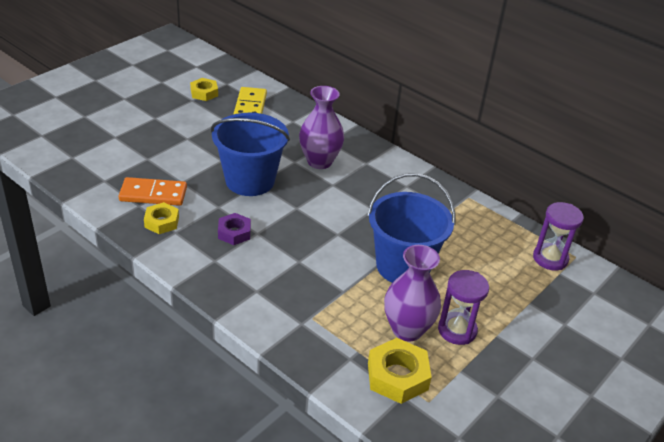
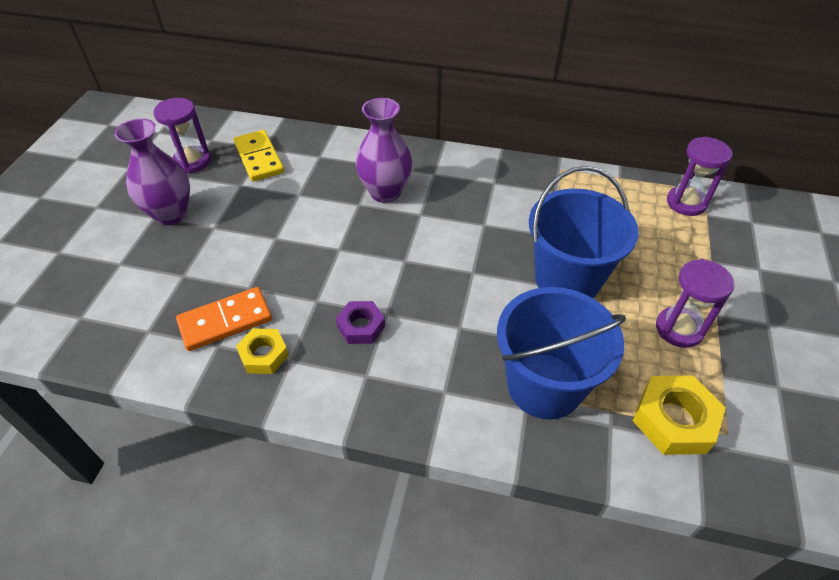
camera: 25 degrees left, 10 degrees up
(204, 93) = (192, 161): yellow nut -> purple hourglass
(250, 180) = (328, 250): blue bucket -> blue bucket (544, 385)
(407, 329) = (634, 355): purple vase -> purple vase (171, 214)

